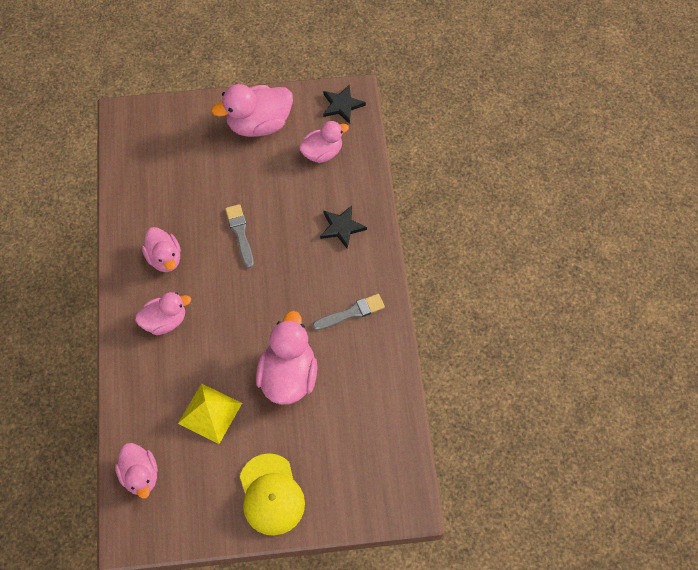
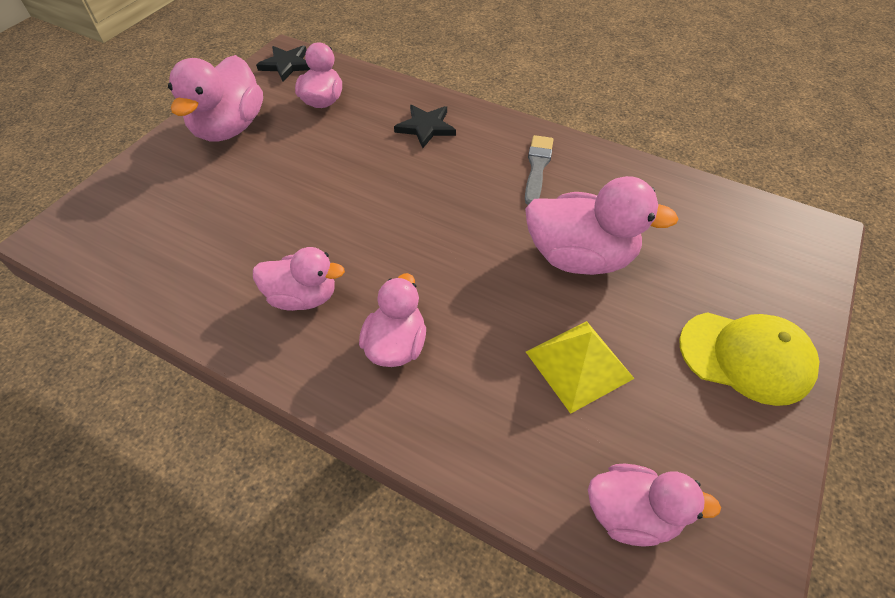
camera: 55 degrees left, 10 degrees down
(240, 233) = (346, 208): grey brush -> none
(288, 376) = (580, 257): pink duck -> pink duck turned 150 degrees clockwise

